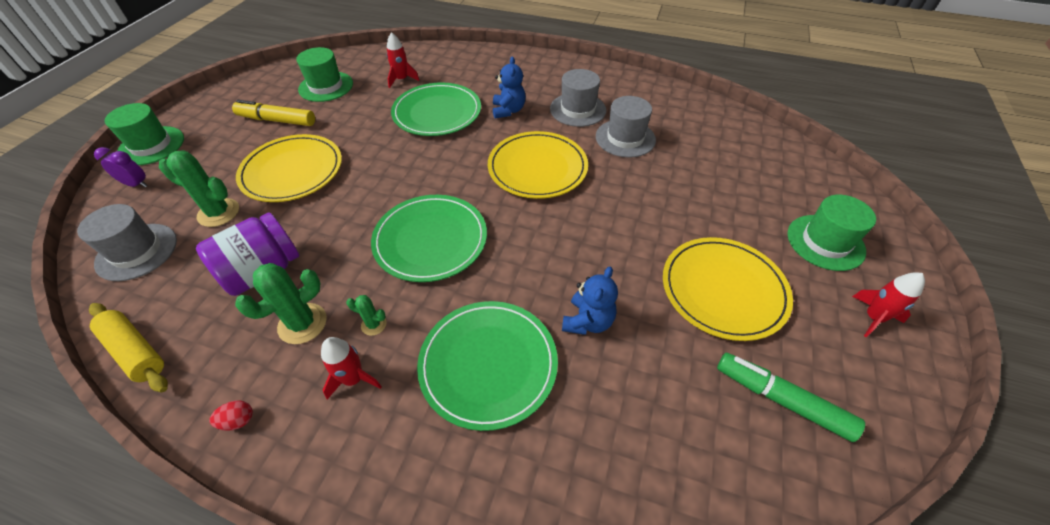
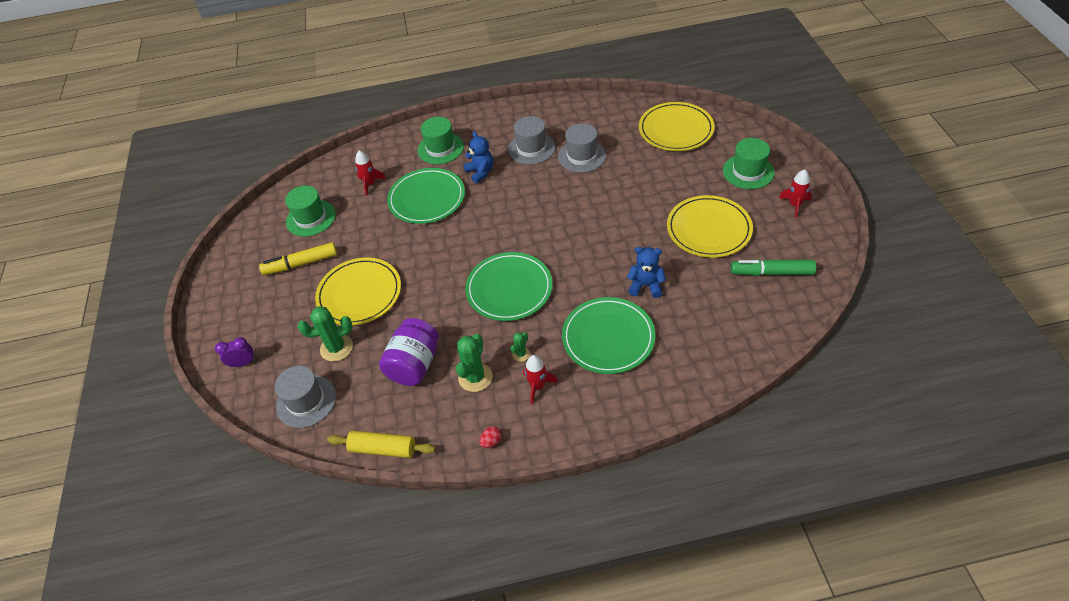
camera: 25 degrees left, 0 degrees up
(151, 145) = (216, 332): green hat -> green hat (440, 148)
(373, 324) = (521, 354): green cactus -> green cactus turned 45 degrees counterclockwise
(537, 168) = (538, 206): yellow plate -> yellow plate (676, 129)
(588, 321) = (646, 286): blue teddy bear -> blue teddy bear turned 75 degrees counterclockwise

